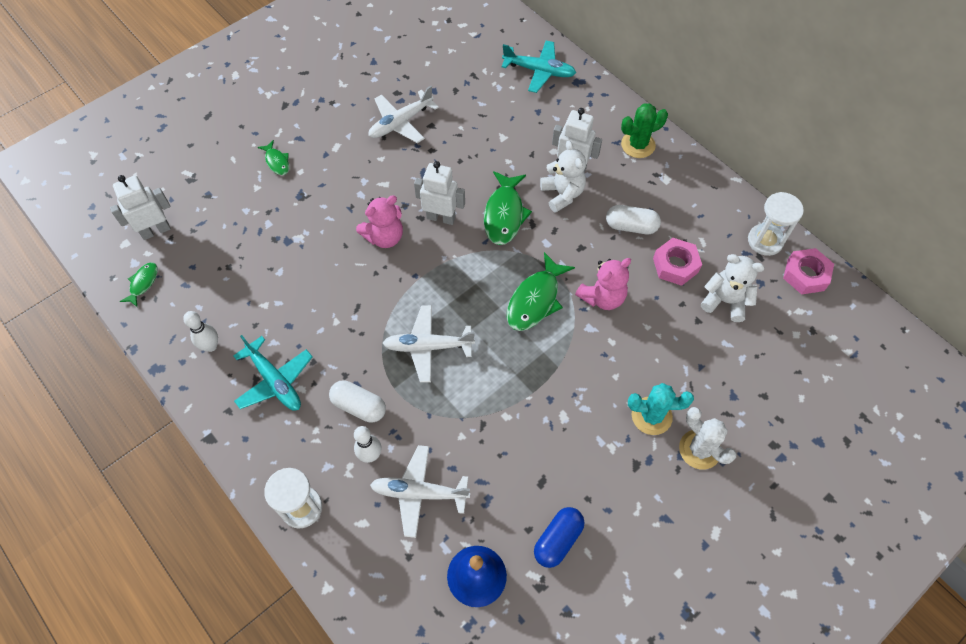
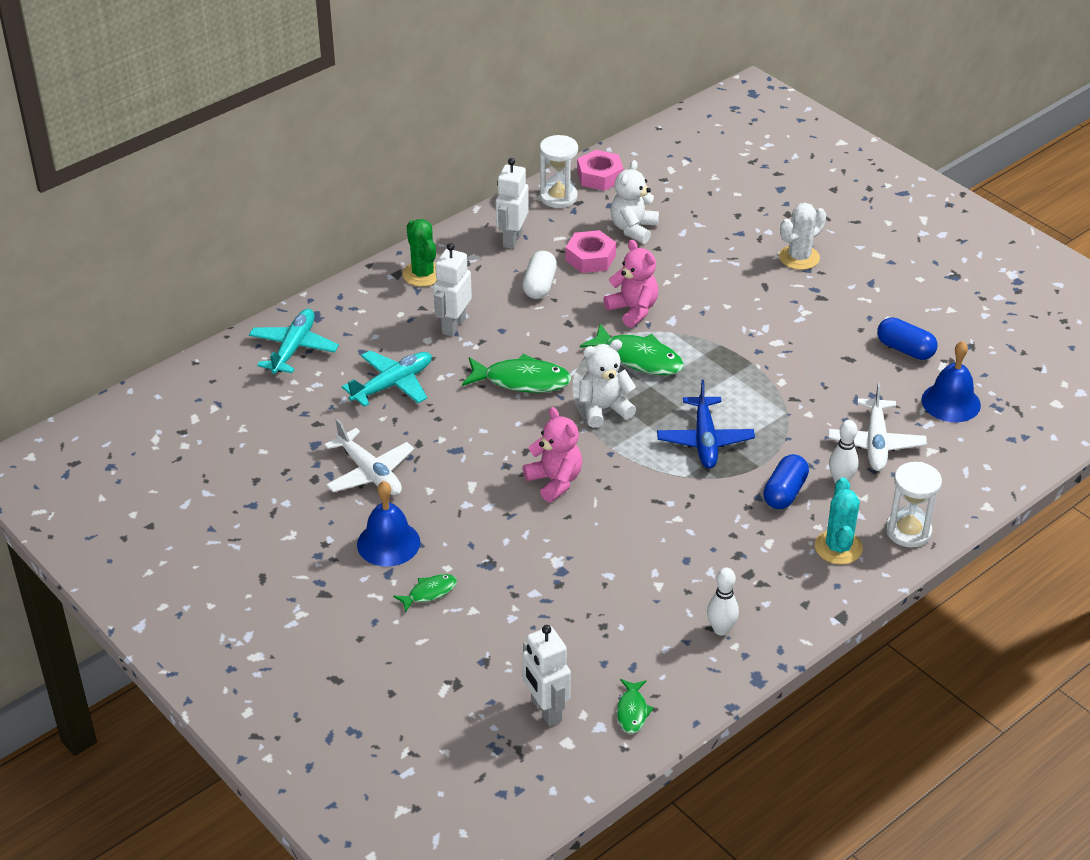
camera: 90 degrees left, 20 degrees down
(143, 283) = (632, 711): green fish -> green fish turned 105 degrees counterclockwise
(275, 381) = (762, 565): turquoise plane -> turquoise plane (392, 384)
(328, 137) = (388, 543): none -> blue bell
(359, 406) = (784, 493): white capsule -> blue capsule
(428, 346) = (705, 440): white plane -> blue plane
(441, 217) = (526, 433): white robot -> white robot (512, 239)
(562, 194) = (493, 334): white teddy bear -> white teddy bear (604, 409)
(651, 416) = (768, 285): turquoise cactus -> turquoise cactus (838, 547)

